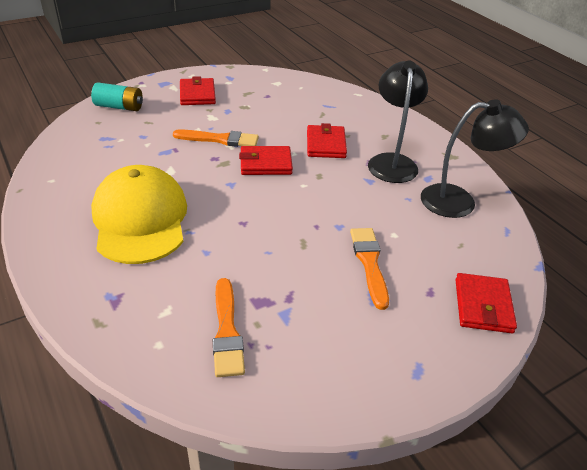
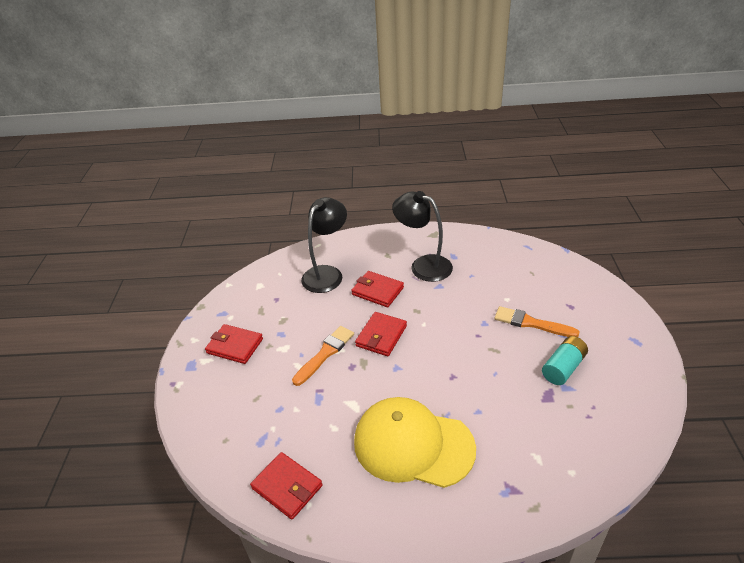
camera: 55 degrees left, 0 degrees up
(119, 107) = (209, 414): turquoise battery -> turquoise battery (563, 368)
(227, 331) = (572, 425): orange brush -> none
(459, 201) = (488, 253): black lamp -> black lamp (327, 273)
(483, 306) = (591, 288): red wallet -> red wallet (287, 487)

